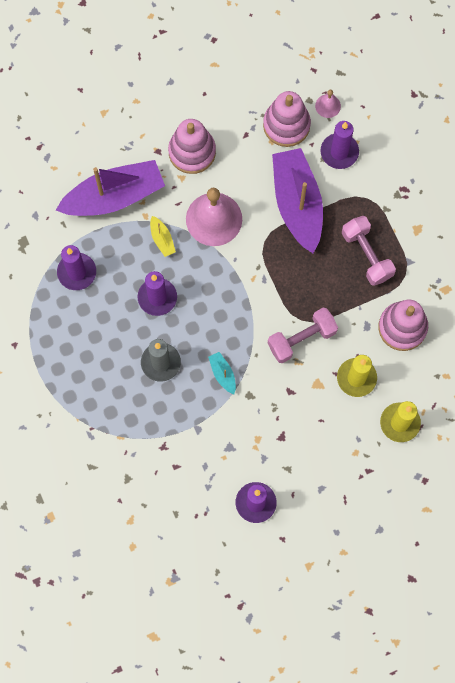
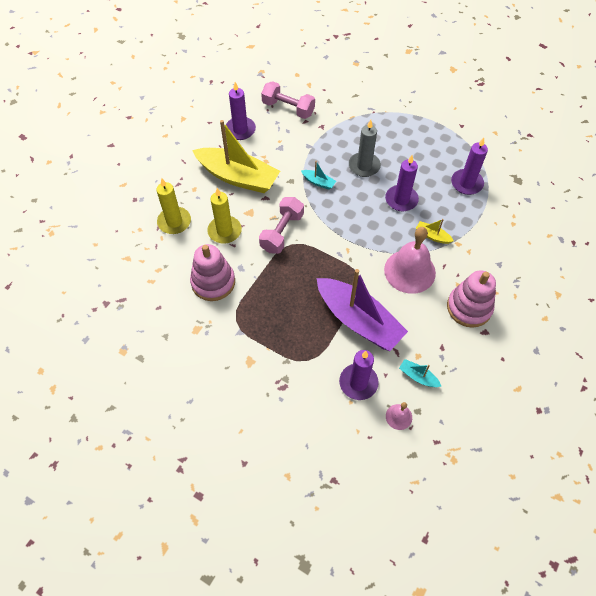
camera: 145 degrees right, 15 degrees down
(114, 196) = (491, 242): purple boat -> none
(286, 125) = (418, 376): pink stacking toy -> turquoise boat
(300, 437) = (238, 177): none -> yellow boat
(367, 255) = (276, 316): pink dumbbell -> pink dumbbell (288, 108)

